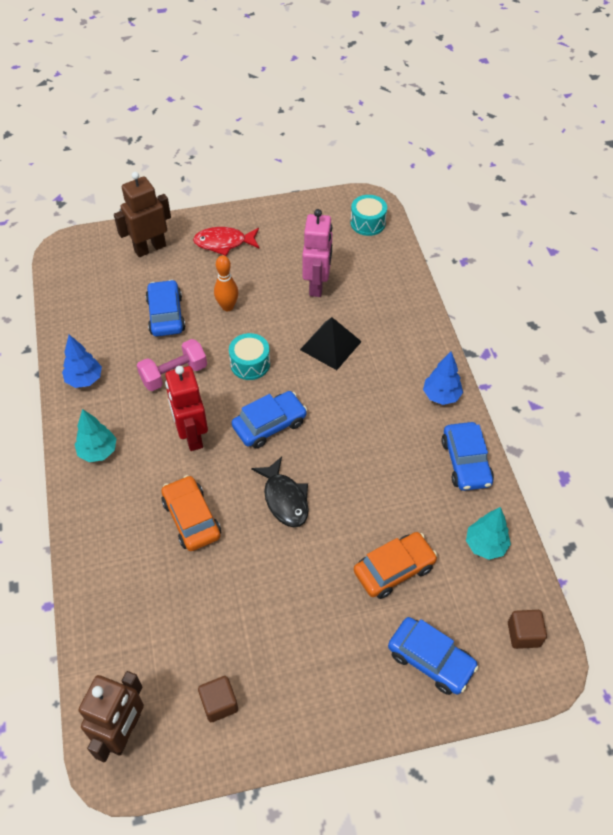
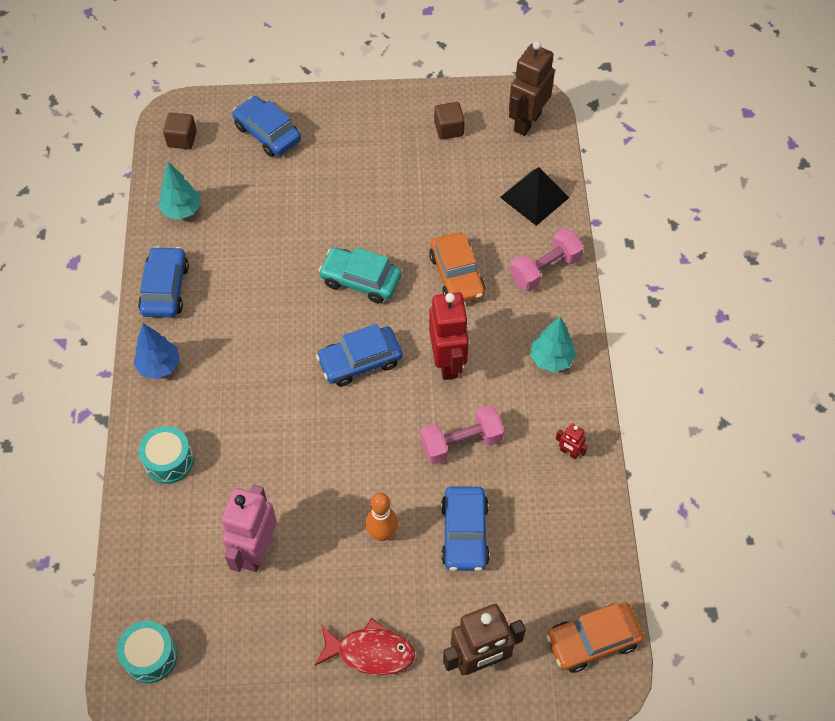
camera: 170 degrees left, 5 degrees up
(84, 379) = (569, 452): blue tree -> red robot
(103, 539) = (545, 269): none -> pink dumbbell
(250, 364) = (368, 442): turquoise drum -> turquoise drum (169, 461)
(284, 499) = (361, 280): black fish -> turquoise car
(330, 345) = (264, 453): black pyramid -> black pyramid (534, 197)
(394, 569) = (274, 203): orange car -> orange car (593, 640)

